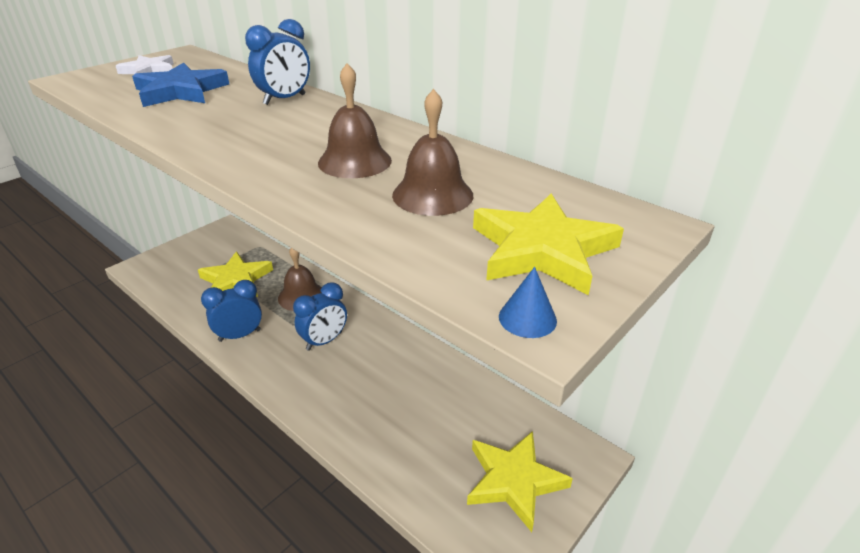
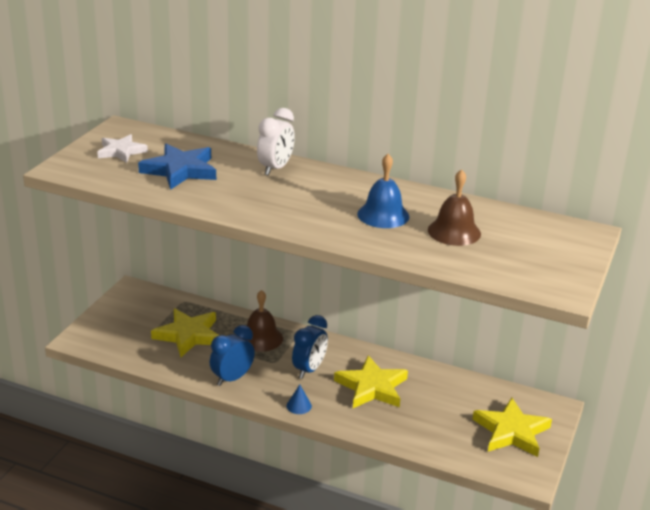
camera: 20 degrees left, 5 degrees down
(285, 99) = (275, 168): blue clock -> white clock
(355, 161) = (383, 215): brown bell -> blue bell
(527, 318) = (556, 291): blue cone -> blue cone (299, 406)
(542, 250) = (540, 256): yellow star -> yellow star (372, 387)

